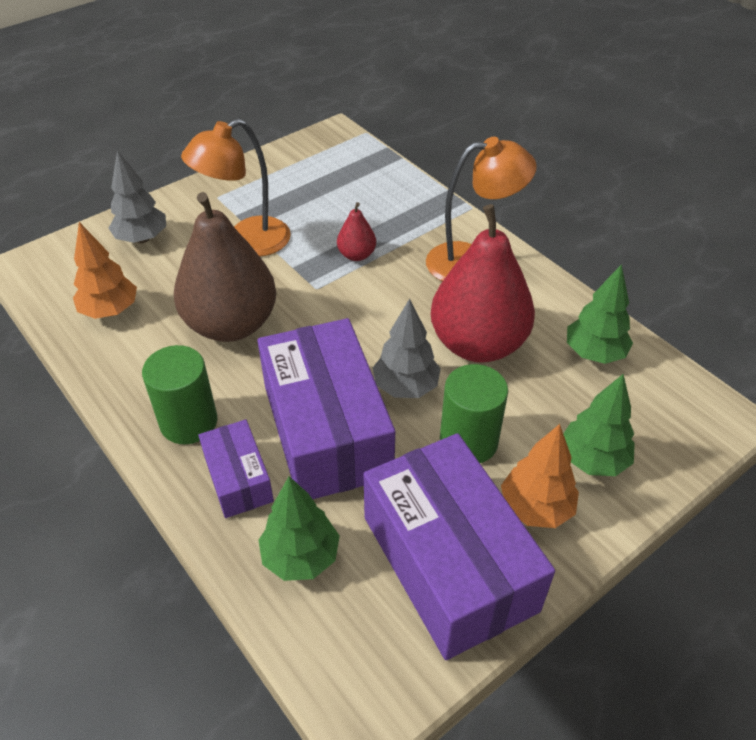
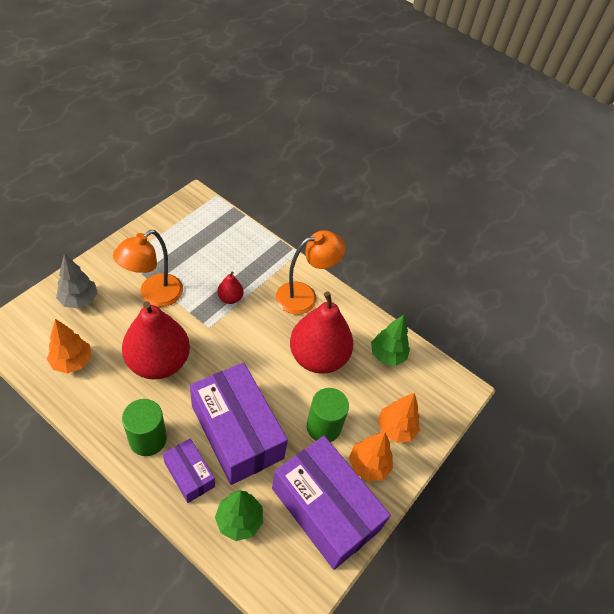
camera: 20 degrees left, 5 degrees up
(231, 324) = (158, 362): brown pear -> red pear
(406, 387) = (280, 394): grey tree -> none
(593, 460) = (395, 429): green tree -> orange tree

